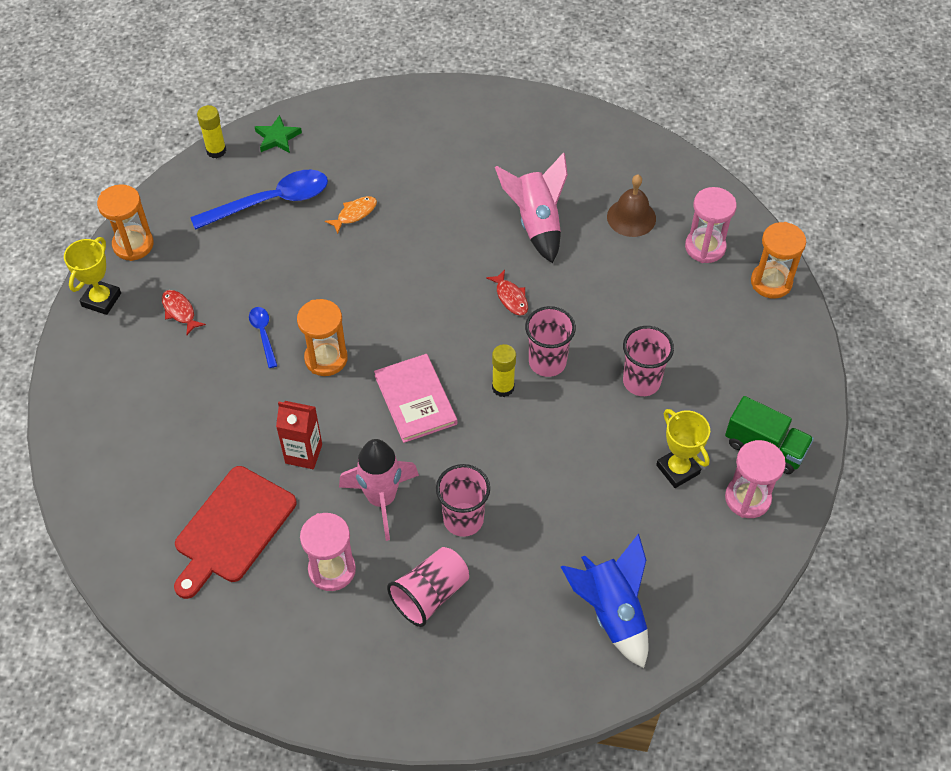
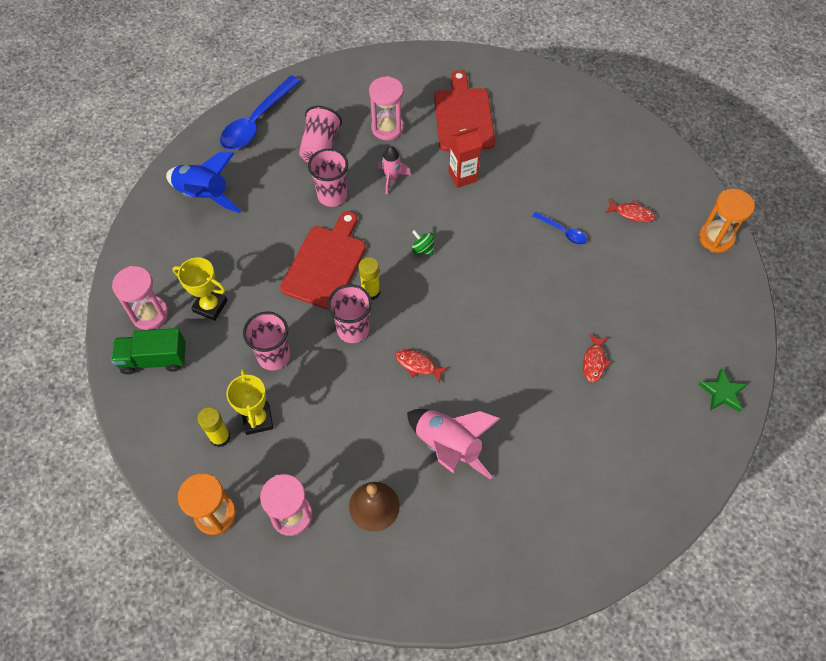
camera: 145 degrees right, 5 degrees up
(101, 300) = (688, 191): yellow trophy -> yellow trophy (257, 419)
(216, 151) = (752, 349): yellow glue stick -> yellow glue stick (220, 437)
(271, 202) = (664, 331): blue spoon -> blue spoon (257, 121)
(326, 358) = (506, 240): orange hourglass -> none
(354, 214) = (594, 362): orange fish -> red fish
(381, 499) = (392, 178): pink rocket -> pink rocket, size x0.59
(415, 400) = (423, 249): pink book -> green spinning top
(527, 443) = (326, 264): none -> red cutting board

